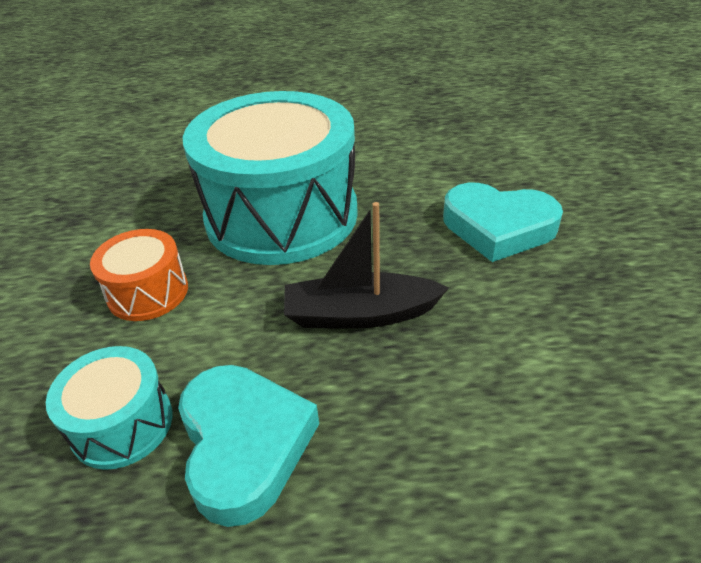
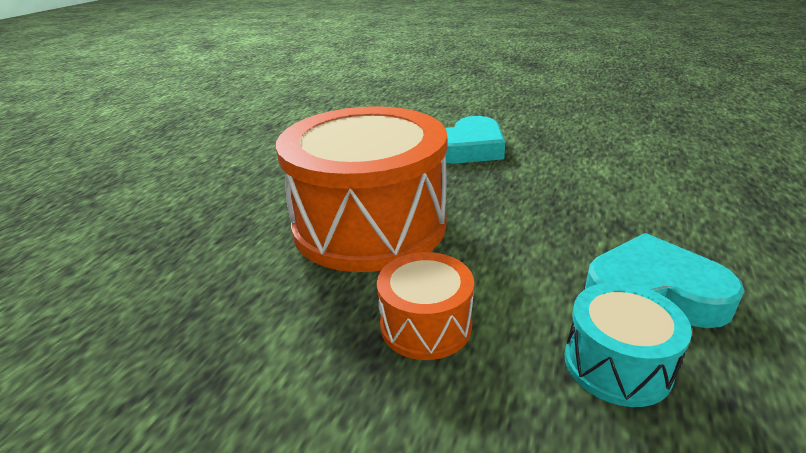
camera: 65 degrees left, 10 degrees down
(281, 215) = (369, 225): turquoise drum -> orange drum
(360, 314) = (529, 215): black boat -> none

